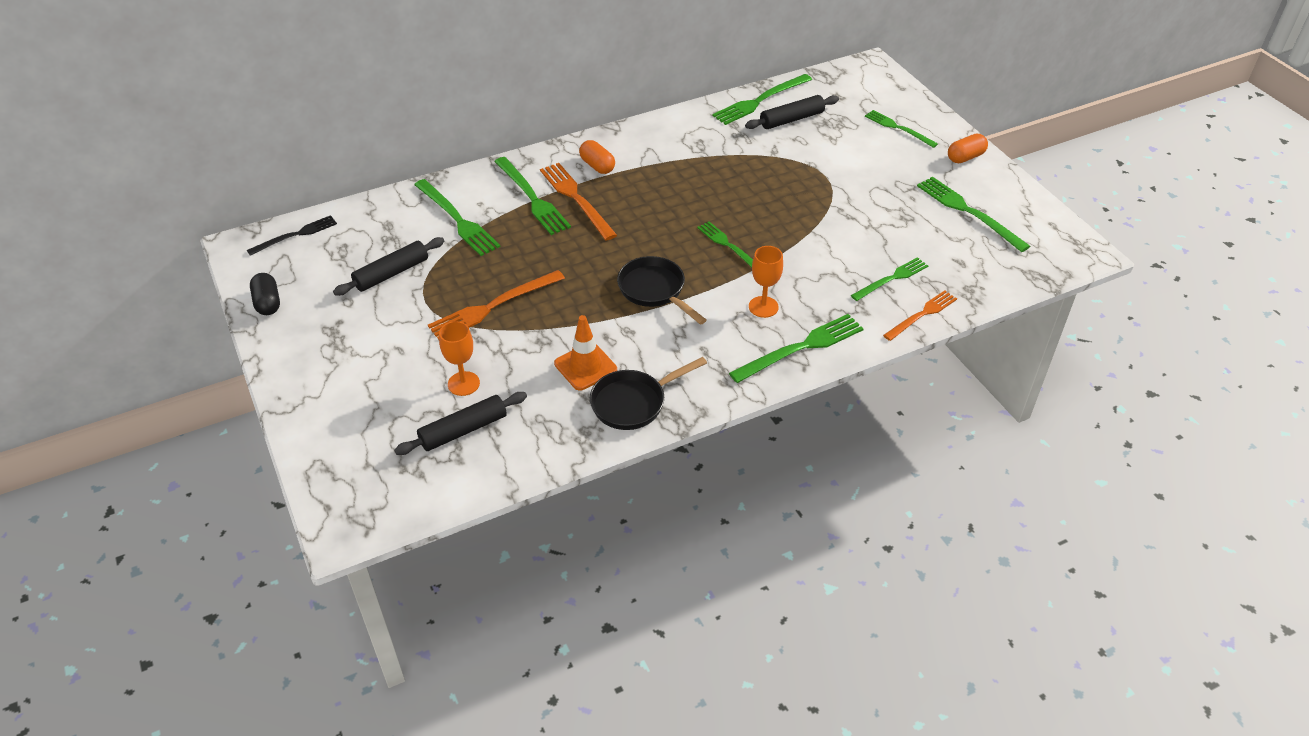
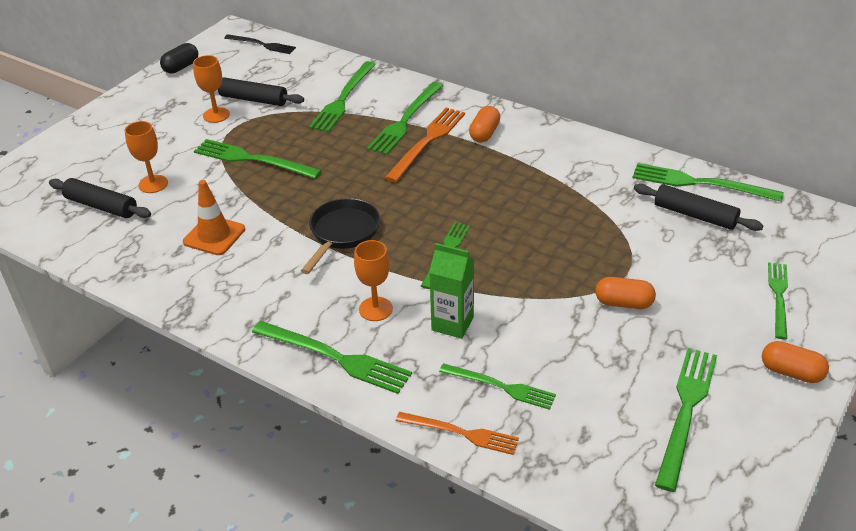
camera: 60 degrees right, 5 degrees down
(390, 306) = (216, 115): none -> orange goblet
(493, 306) = (252, 159): orange fork -> green fork
(633, 402) = (187, 280): black pan -> none
(811, 275) = (452, 323): none -> green carton
(853, 190) = (623, 303): none -> orange capsule

